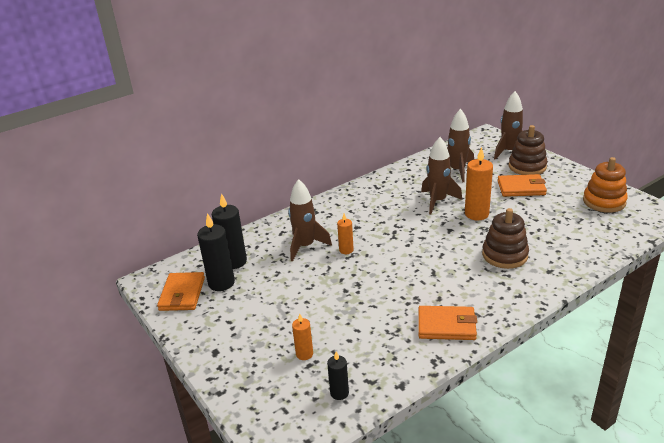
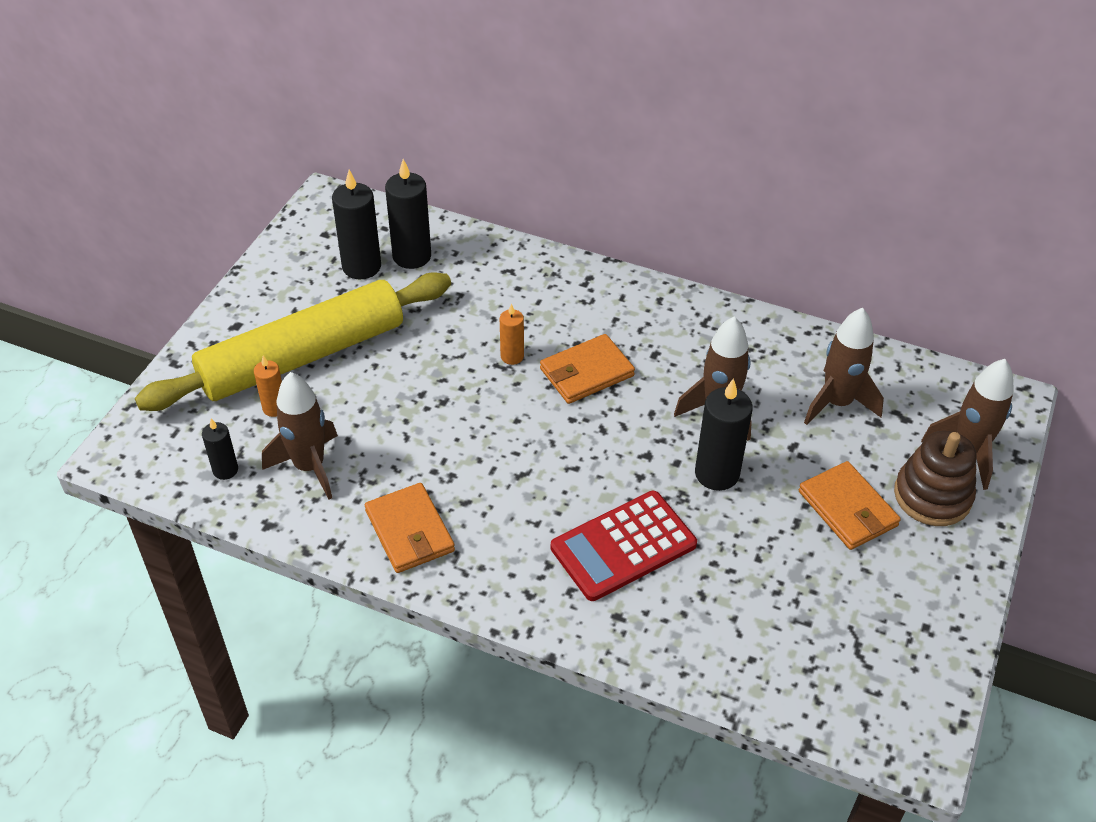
camera: 55 degrees right, 15 degrees up
(182, 294) = (319, 243): orange wallet -> orange wallet (586, 372)
(271, 329) = (302, 356): none -> yellow rolling pin
(305, 246) = (492, 310): brown rocket -> brown rocket (309, 467)
(476, 214) = (717, 473): orange candle -> black candle
(505, 255) = (623, 546): brown stacking toy -> red calculator
(604, 202) = (893, 644): orange stacking toy -> none

